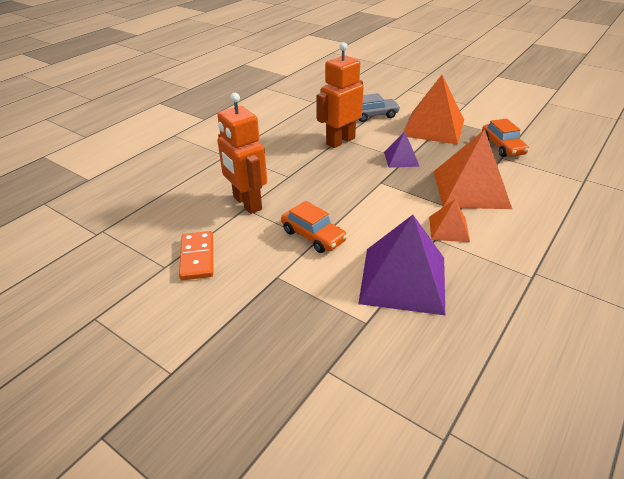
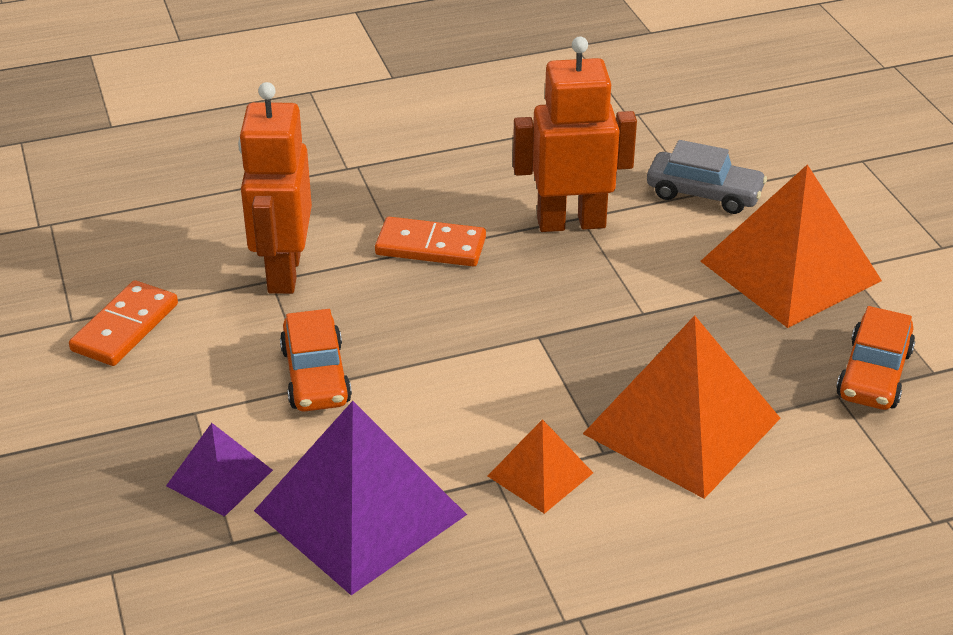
camera: 35 degrees right, 0 degrees up
(297, 169) = (431, 246): none -> orange domino
(401, 159) = (635, 308): purple pyramid -> purple pyramid (219, 477)

